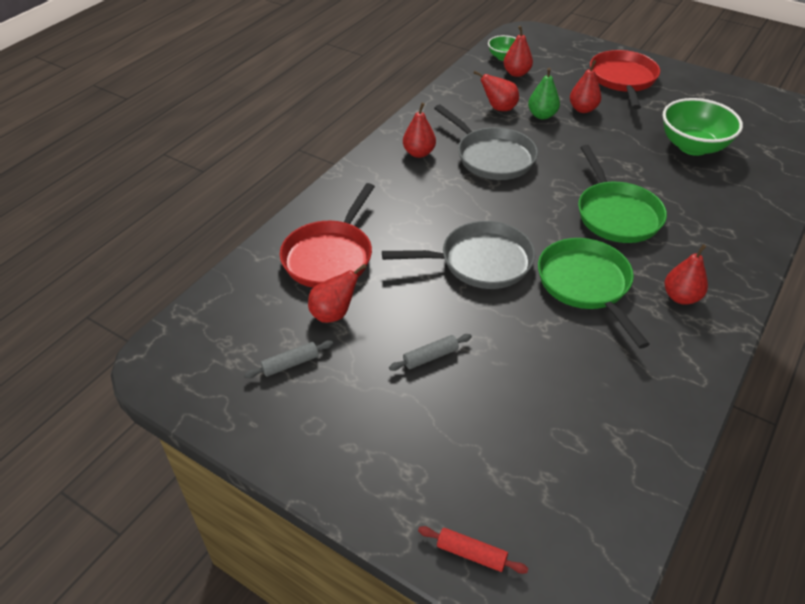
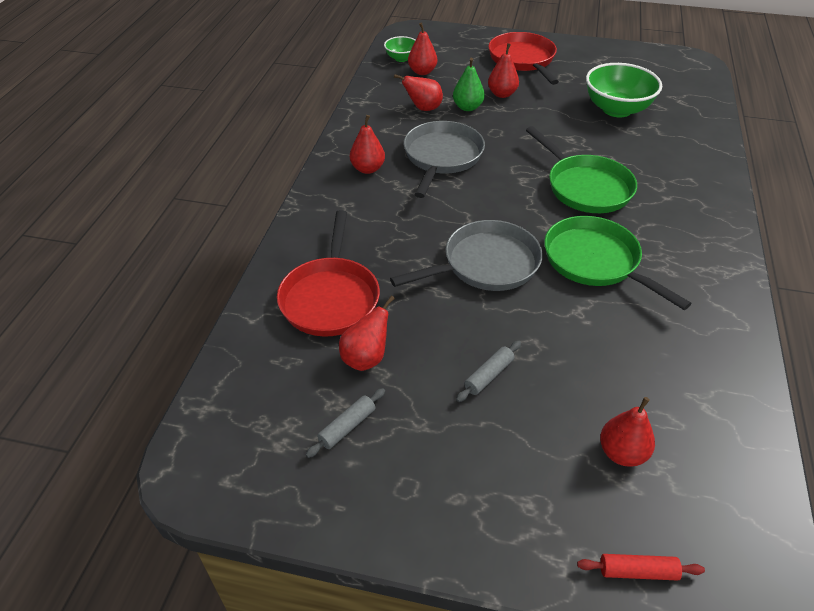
camera: 20 degrees left, 0 degrees up
(492, 157) = (441, 157): grey pan -> grey pan turned 105 degrees counterclockwise
(681, 297) = (683, 251): red pear -> red pear (622, 453)

